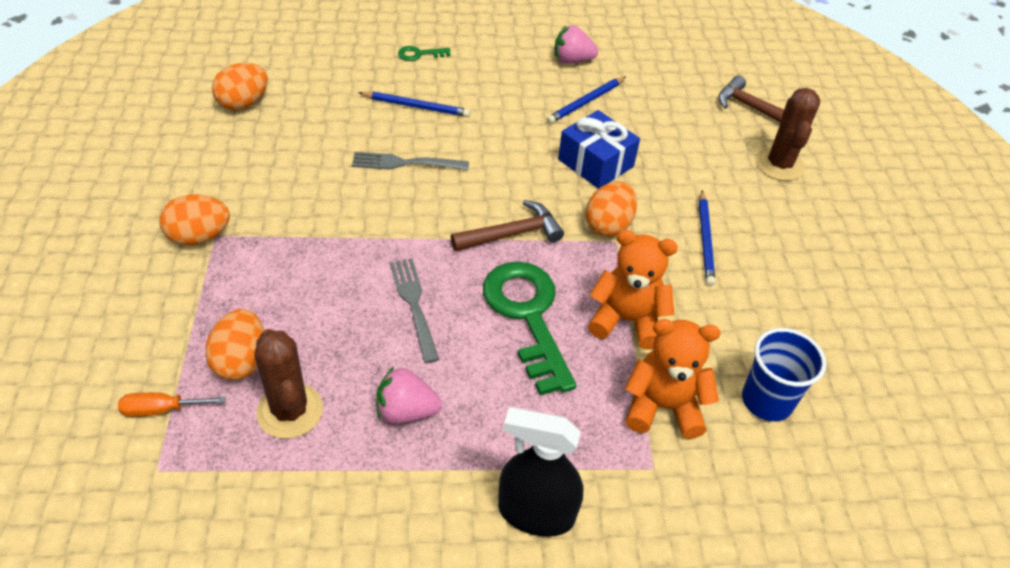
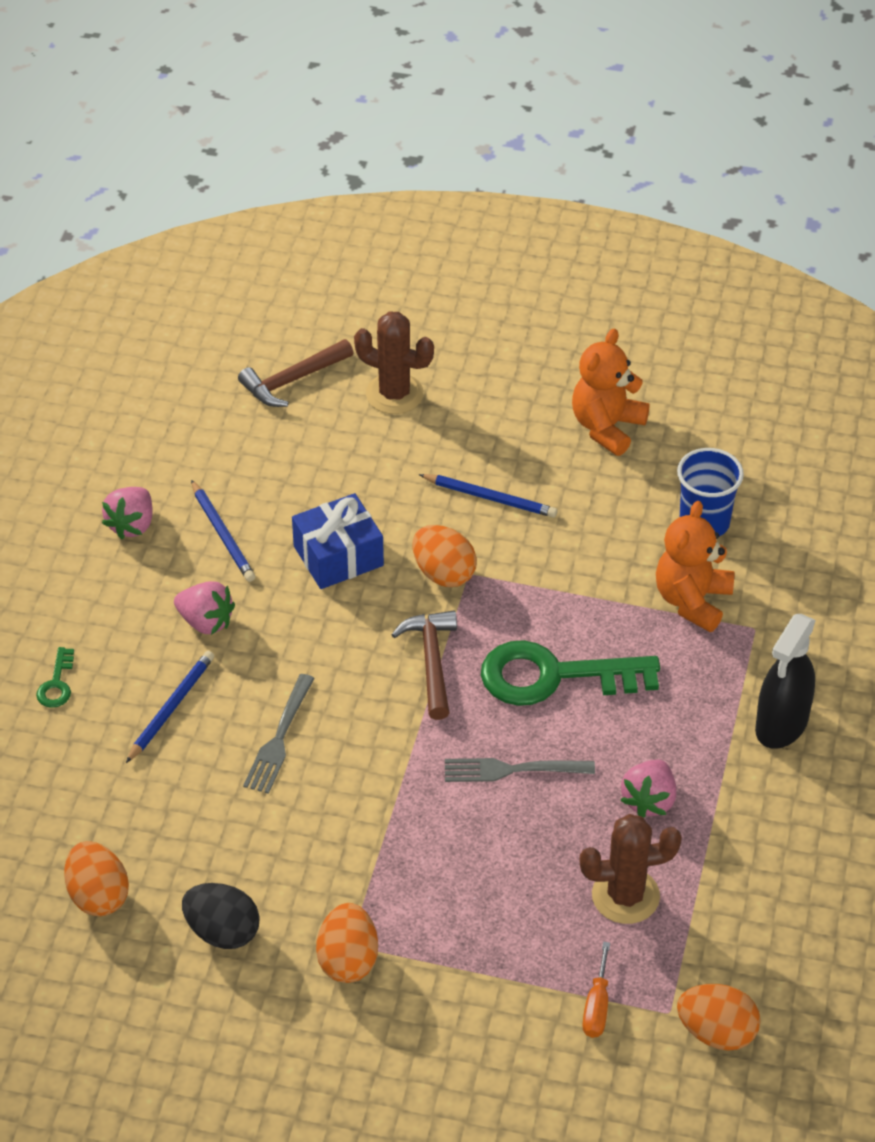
camera: 70 degrees left, 0 degrees up
(219, 166) = (222, 932): none -> black egg
(241, 361) = (550, 932): orange egg -> orange egg (716, 1032)
(501, 108) = (206, 622): none -> pink strawberry
(626, 320) = (581, 597): orange teddy bear -> orange teddy bear (607, 427)

